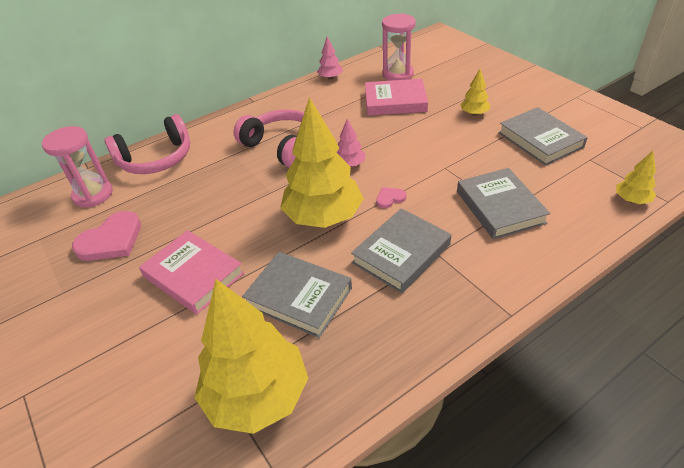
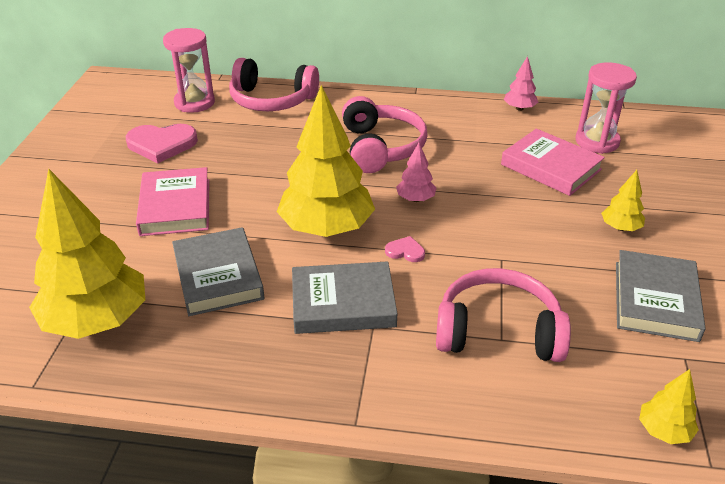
camera: 40 degrees right, 5 degrees down
(500, 207) = (498, 331): grey book -> pink headphones

